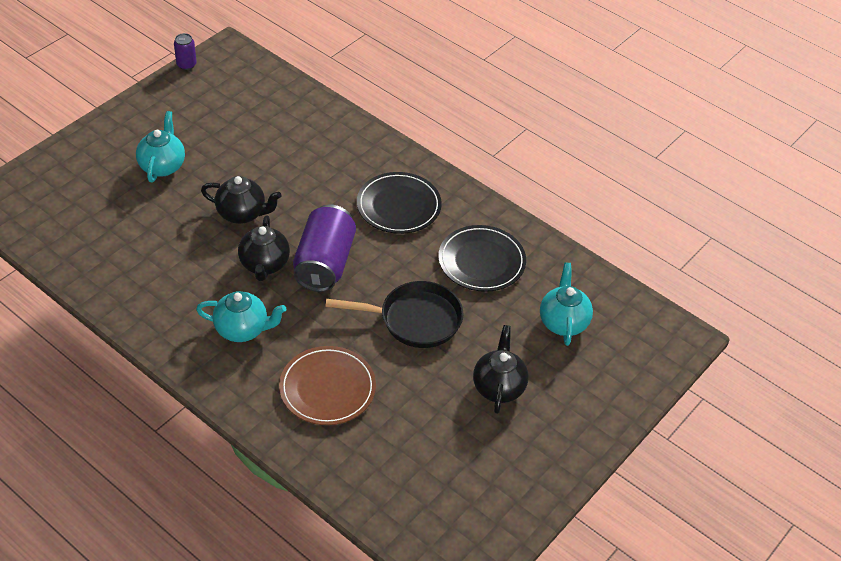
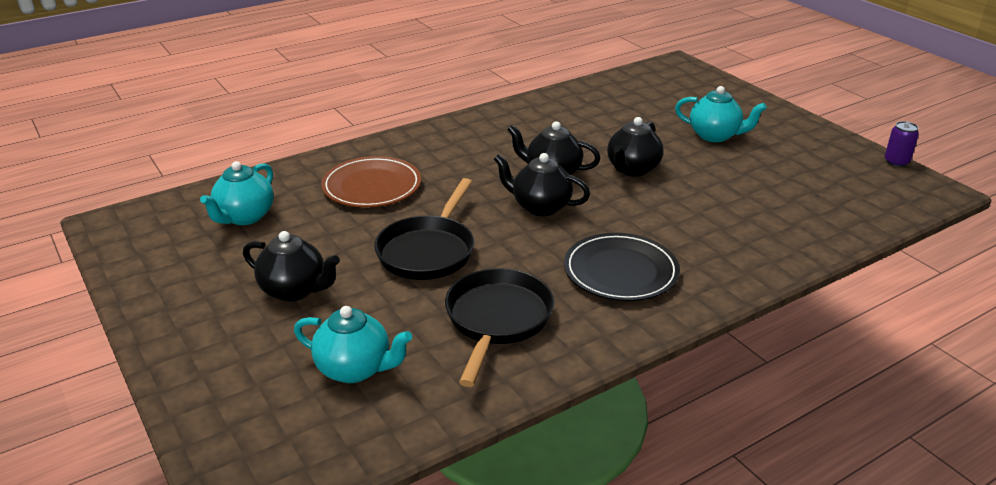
camera: 110 degrees right, 15 degrees down
(242, 329) = (471, 153): turquoise teapot -> turquoise teapot (244, 217)
(324, 263) = (540, 207): purple can -> black teapot
(481, 261) = (497, 320): black plate -> black pan

